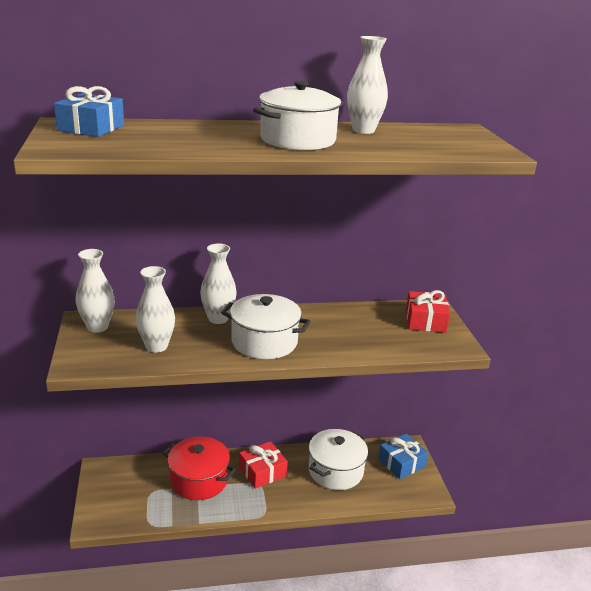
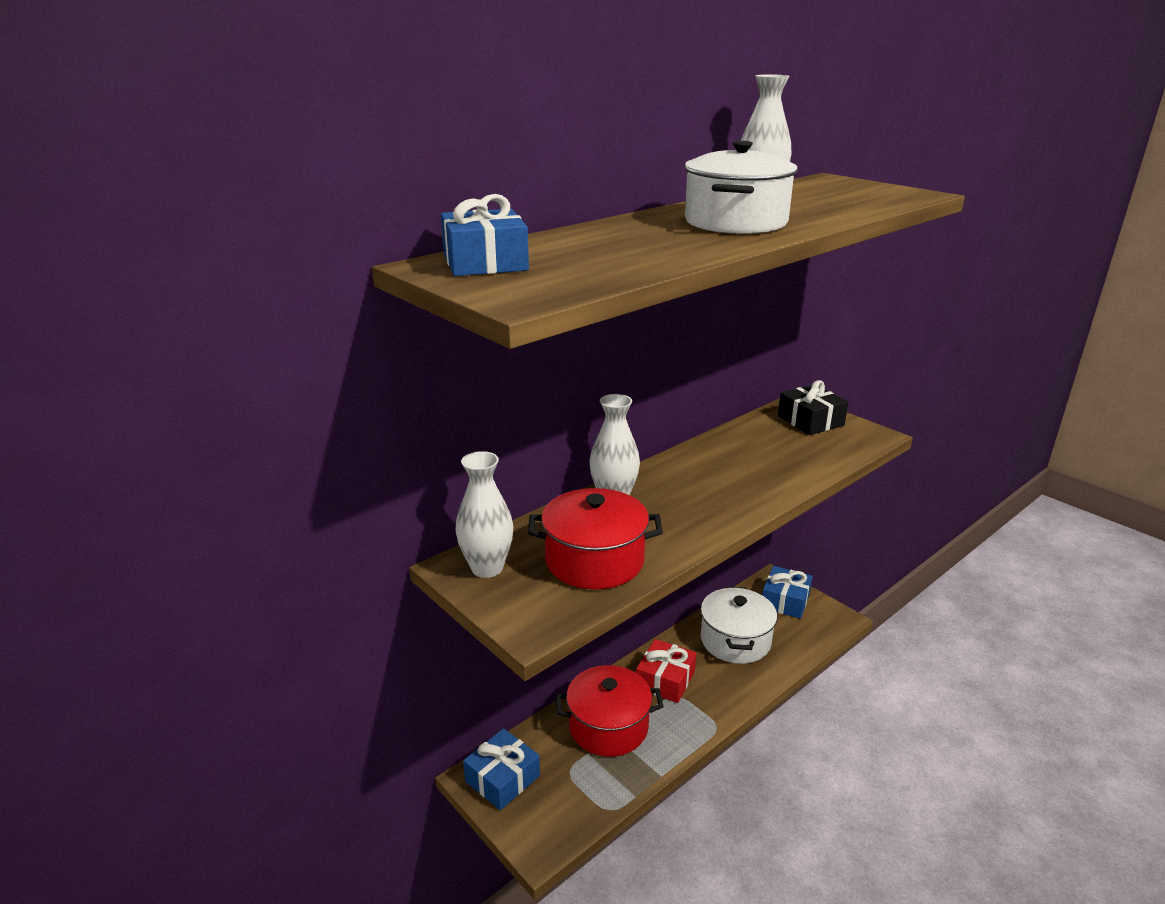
camera: 30 degrees left, 0 degrees up
(113, 477) = (502, 778): none -> blue gift
(156, 346) = (594, 560): white vase -> red pot
(264, 342) = (700, 504): white pot -> none
(425, 321) = (810, 421): red gift -> black gift

